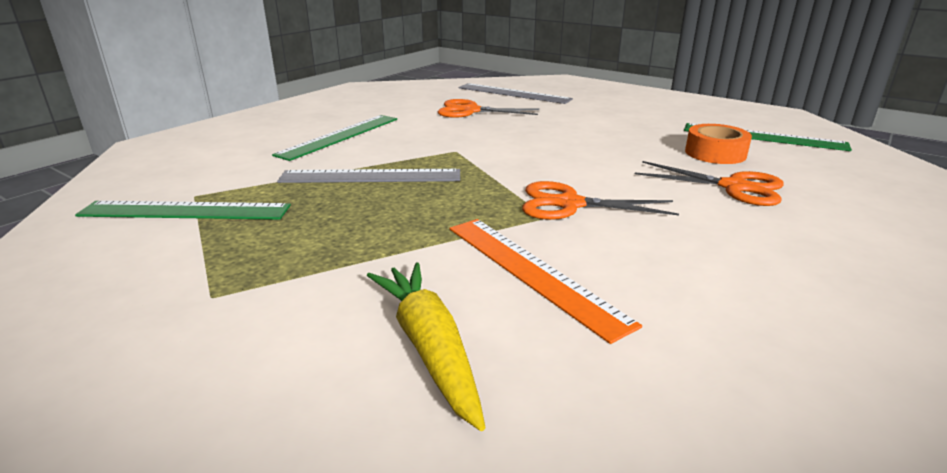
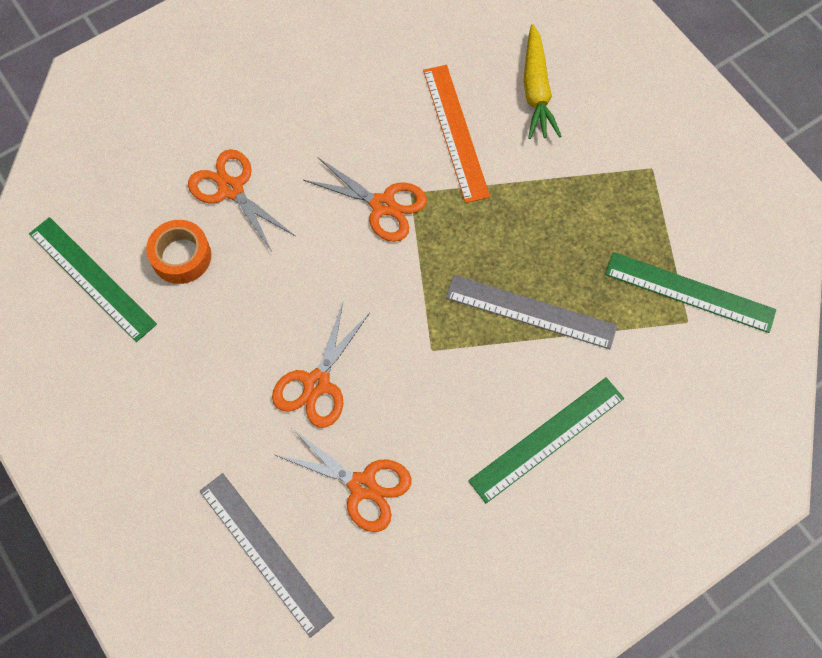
camera: 160 degrees left, 40 degrees up
(536, 130) = (317, 383): none -> orange scissors

